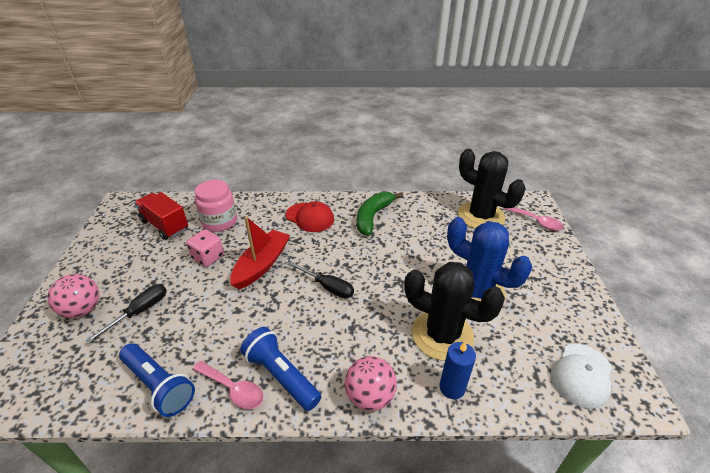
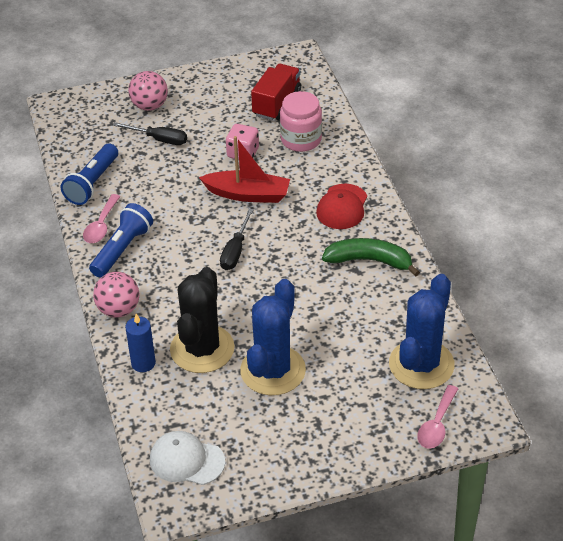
camera: 75 degrees right, 5 degrees up
(481, 216) = (421, 364): black cactus -> blue cactus

